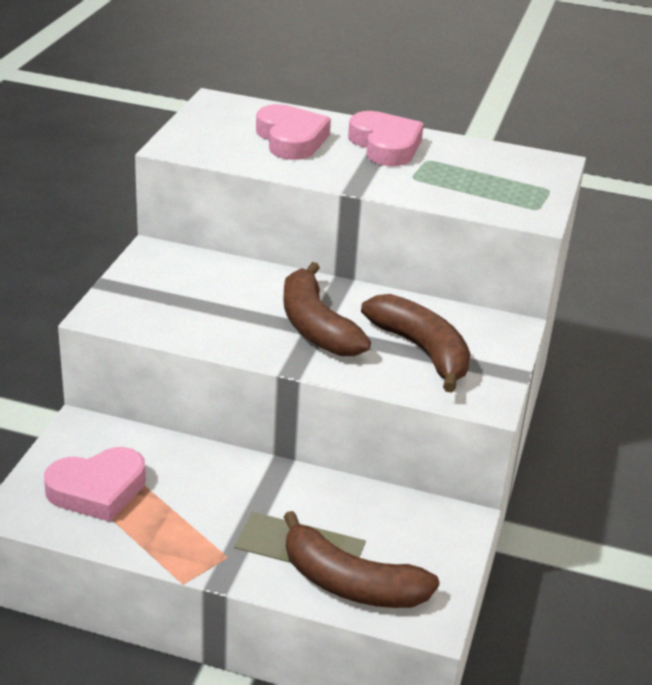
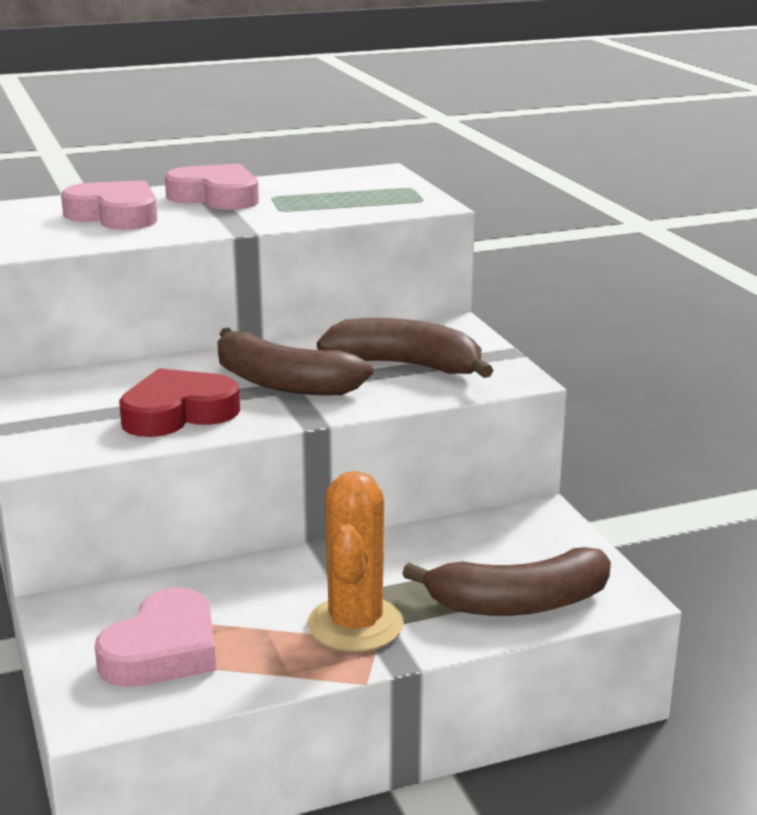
camera: 35 degrees left, 10 degrees down
(217, 321) = (178, 413): none -> red heart
(226, 537) = (355, 625): none -> orange cactus

